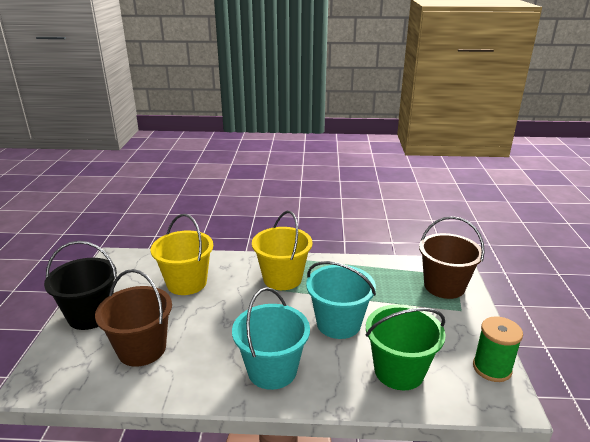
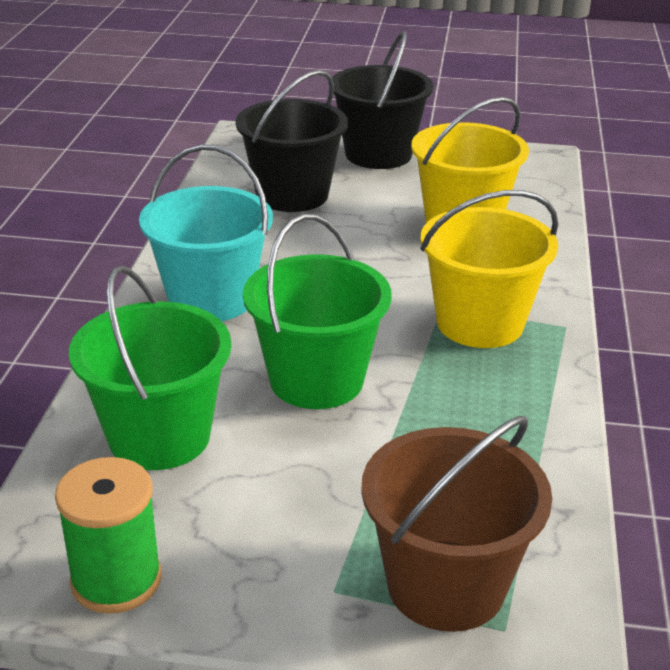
camera: 95 degrees right, 5 degrees up
(142, 349) = (292, 195): brown bucket -> black bucket
(338, 323) = (316, 380): turquoise bucket -> green bucket

